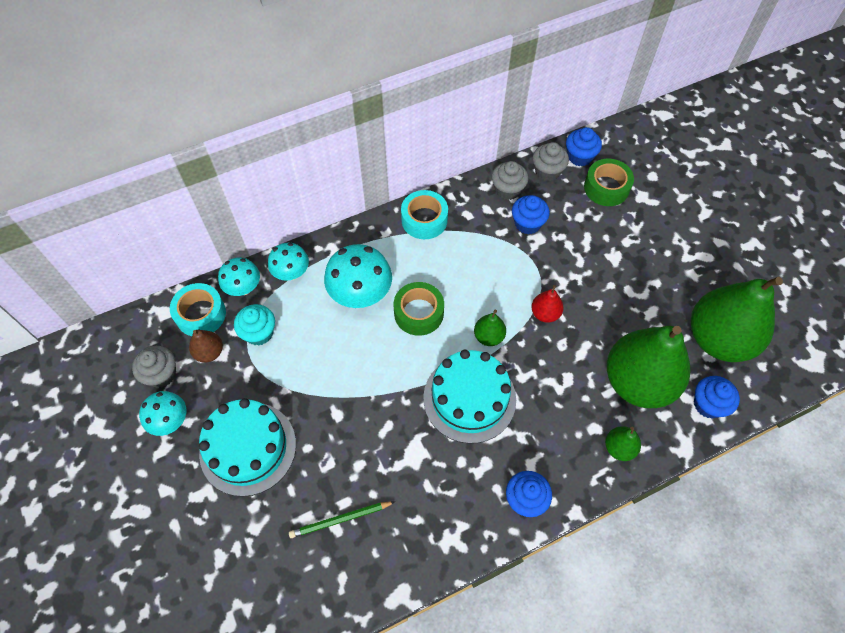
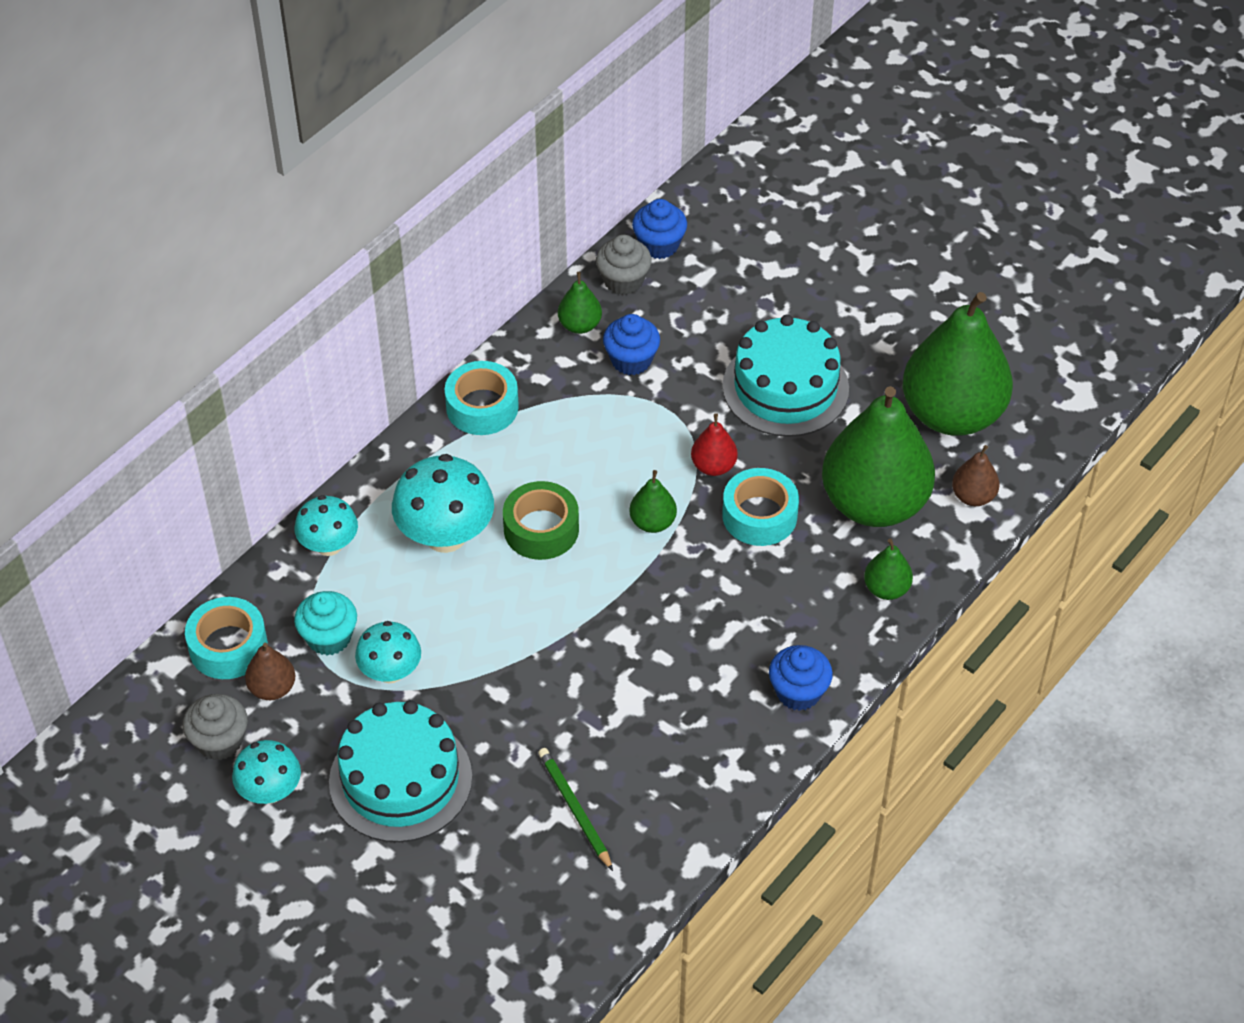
camera: 25 degrees left, 10 degrees down
(243, 288) = (270, 590): turquoise mushroom -> turquoise mushroom (390, 671)
(340, 520) = (574, 809): green pencil -> green pencil turned 105 degrees clockwise
(469, 398) = (666, 606): turquoise cake -> turquoise cake (785, 387)
(507, 190) = (580, 325): grey cupcake -> green pear
(558, 359) = (759, 515): none -> turquoise tape
(606, 188) = (717, 274): green tape -> none
(708, 404) = (973, 496): blue cupcake -> brown pear

